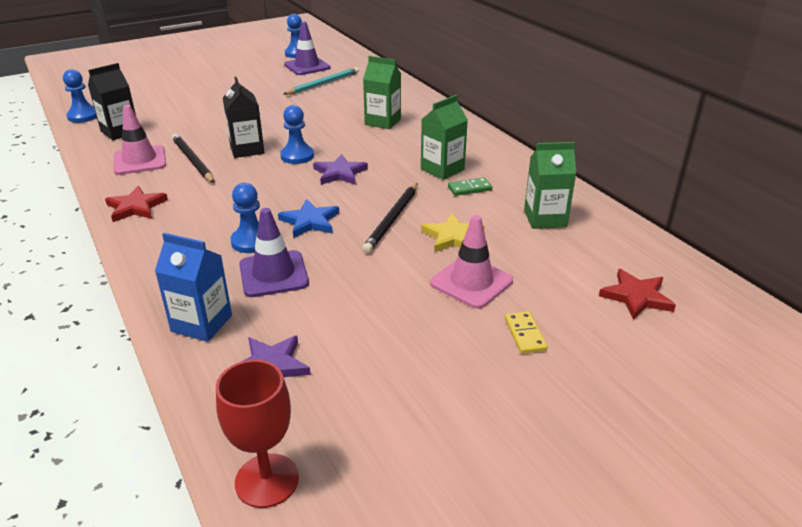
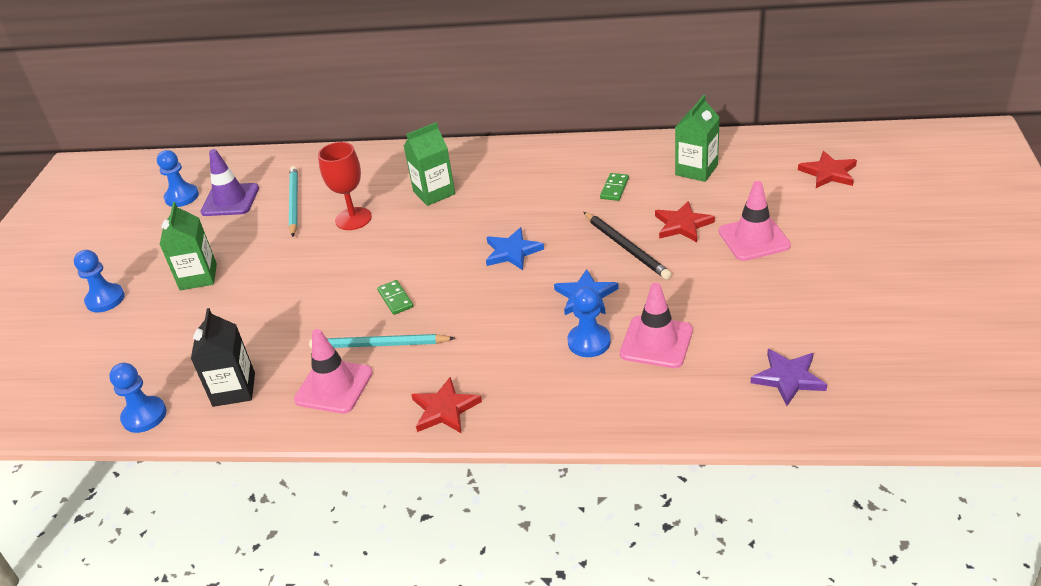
camera: 50 degrees left, 5 degrees up
(192, 161) = (379, 345): black pencil -> turquoise pencil
(201, 323) = (699, 405): blue carton -> none
(247, 149) = (395, 299): black carton -> green domino
(267, 480) = (917, 413): red goblet -> red goblet (353, 219)
(273, 274) = (656, 342): purple traffic cone -> pink traffic cone
(297, 156) = (448, 269): blue pawn -> blue pawn (105, 299)
(340, 173) = (512, 252): purple star -> blue star
(442, 169) = (567, 191): green carton -> green carton (198, 277)
(453, 237) = (682, 225): yellow star -> red star
(524, 334) = (836, 238): yellow domino -> none

